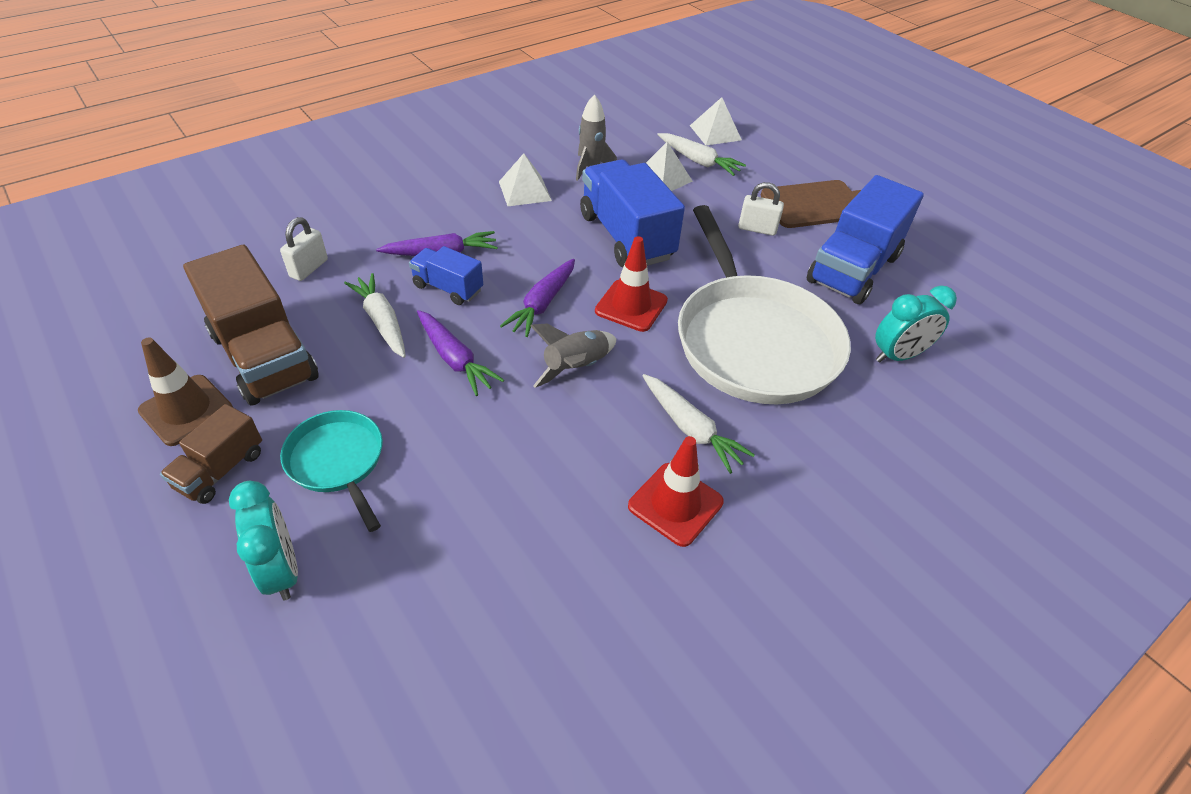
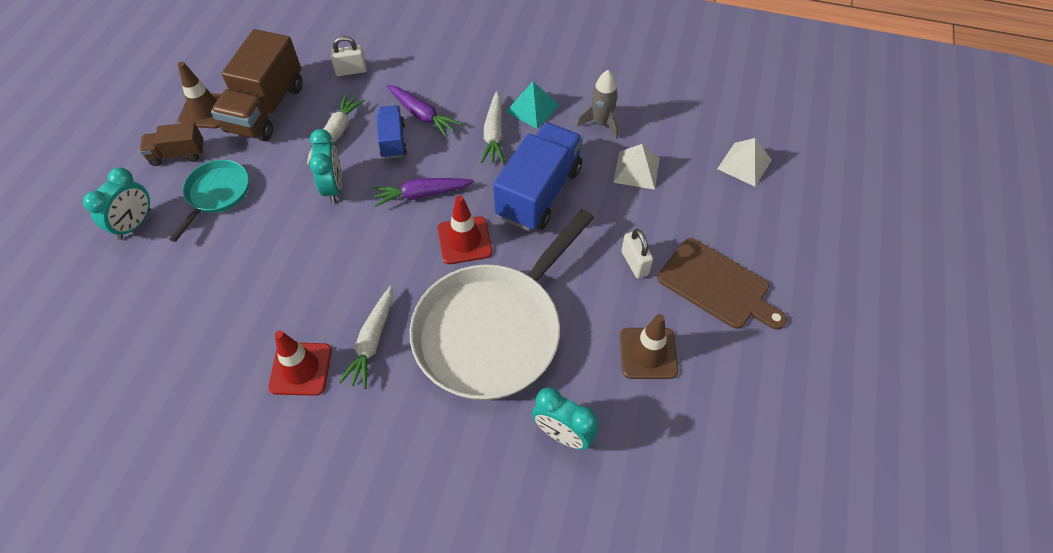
camera: 55 degrees right, 10 degrees up
(455, 359) = (334, 187): purple carrot -> turquoise clock
(525, 191) = (532, 108): white pyramid -> turquoise pyramid
(576, 367) = (377, 248): grey rocket -> none
(698, 161) = (687, 177): white carrot -> white carrot (494, 134)
(853, 269) = (648, 353): blue truck -> brown traffic cone

